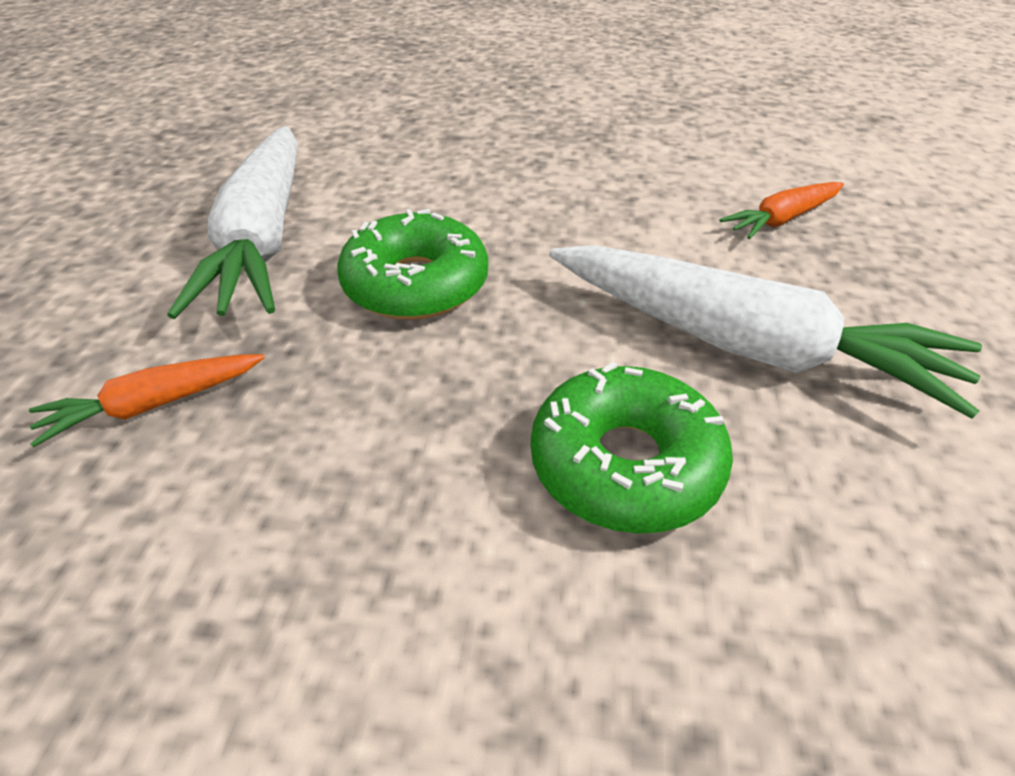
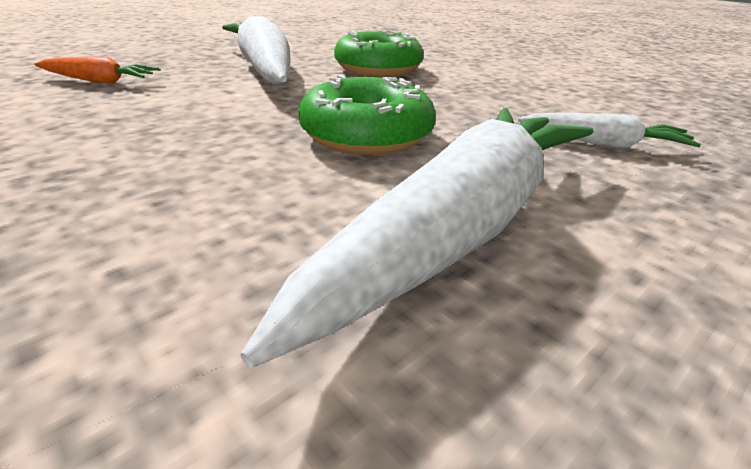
camera: 140 degrees left, 10 degrees down
(154, 405) = (602, 143): orange carrot -> white carrot

